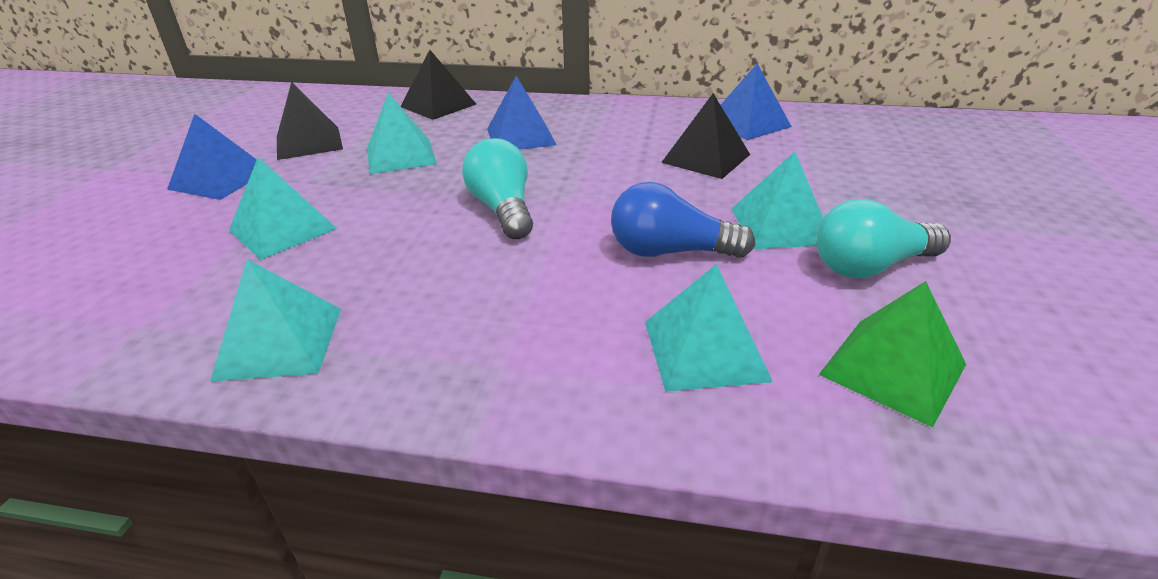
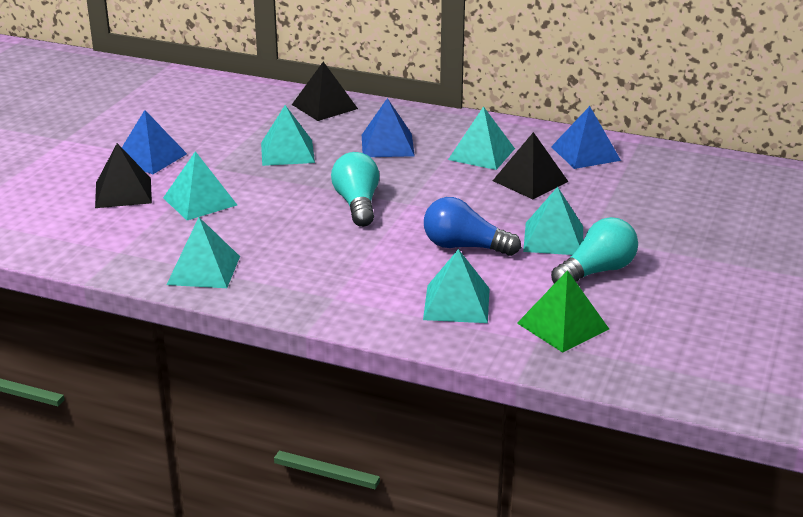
camera: 10 degrees right, 5 degrees down
(309, 143) = (215, 132): black pyramid -> black pyramid (123, 192)
(633, 135) = (481, 154): none -> turquoise pyramid
(870, 266) = (596, 271): turquoise light bulb -> turquoise light bulb turned 150 degrees clockwise

